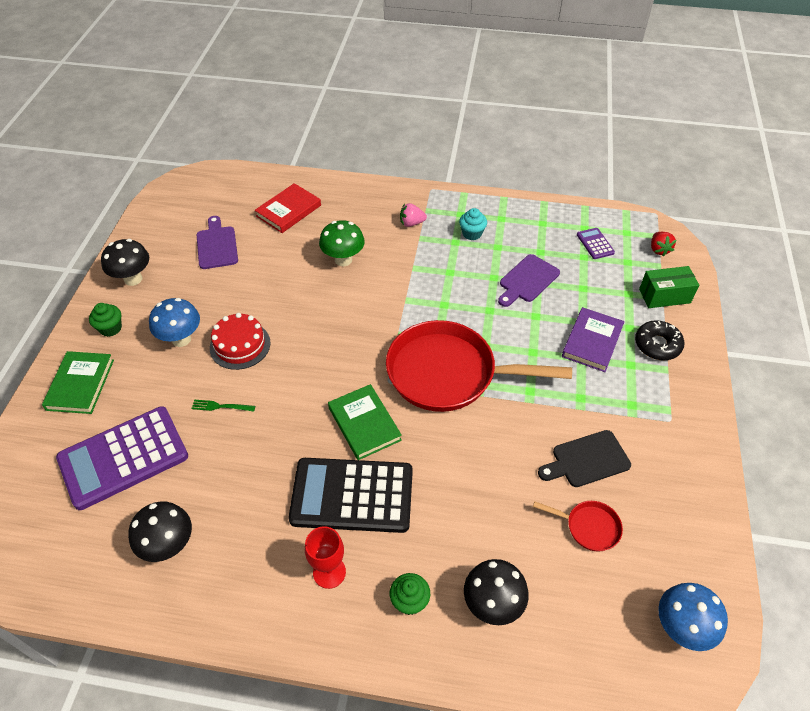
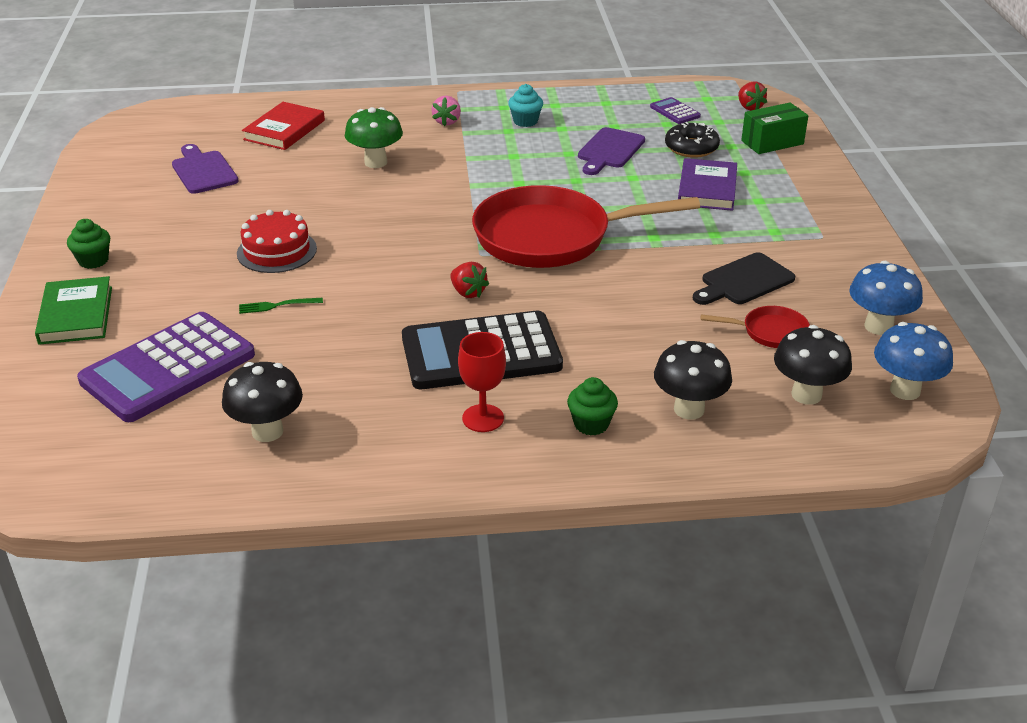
camera: 15 degrees left, 15 degrees down
(133, 279) = (103, 214): black mushroom -> black mushroom (806, 395)
(181, 339) = (195, 257): blue mushroom -> blue mushroom (878, 326)
(364, 424) = (468, 292): green book -> red strawberry
(411, 223) = (447, 122): pink strawberry -> pink strawberry turned 60 degrees counterclockwise
(657, 345) = (781, 181): black donut -> black donut (691, 148)

